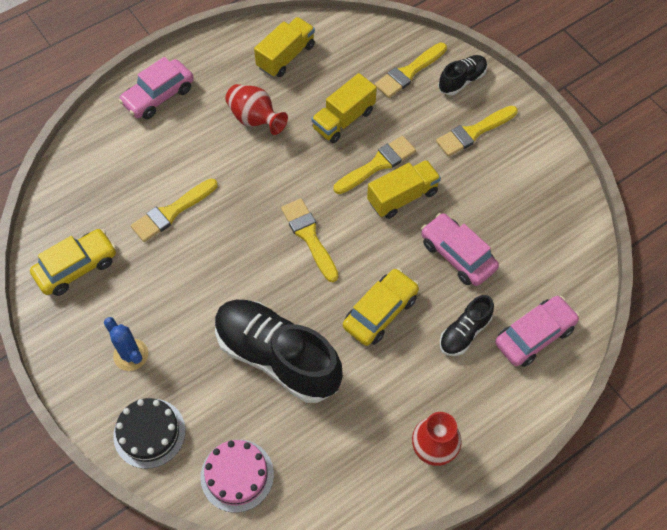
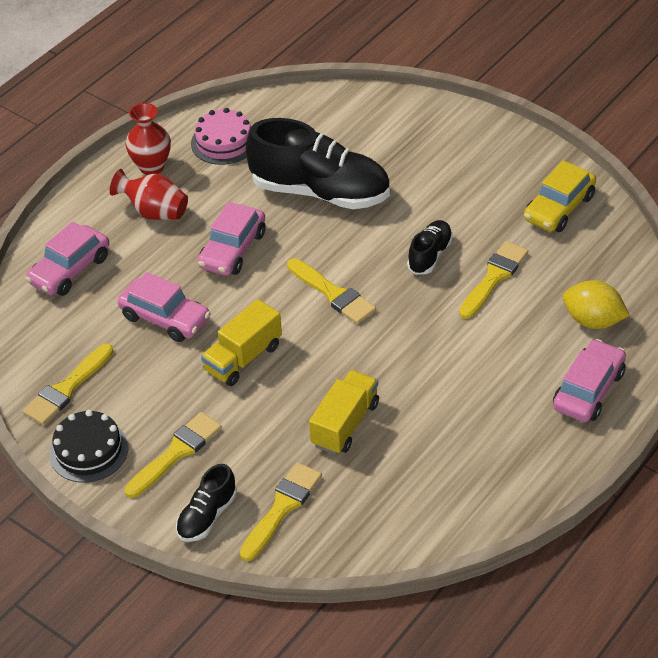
camera: 165 degrees right, 15 degrees down
(119, 150) = (593, 321): none -> yellow lemon
(131, 355) = (459, 160): blue cactus -> none
(149, 433) = (409, 117): black cake -> black cake (88, 450)
(237, 475) = (318, 111): pink cake -> pink cake (224, 142)
(255, 119) = (454, 395): red vase -> red vase (154, 212)
(286, 56) = (455, 484): yellow truck -> none
(377, 164) = (284, 384): yellow brush -> yellow brush (67, 388)
(380, 312) = (233, 250): yellow car -> pink car
(464, 332) = (142, 255): black shoe -> black shoe (430, 255)

